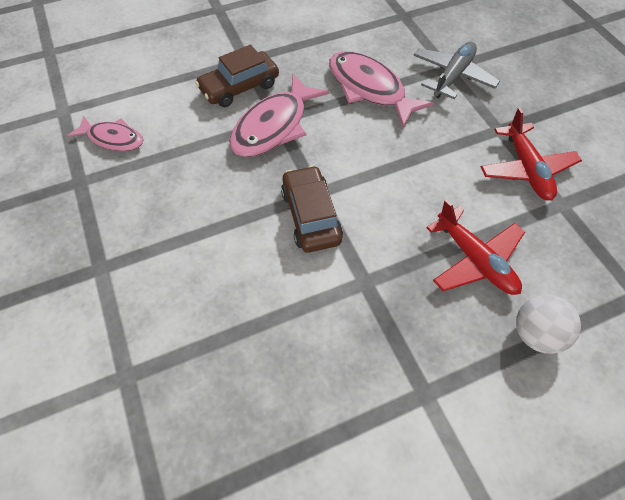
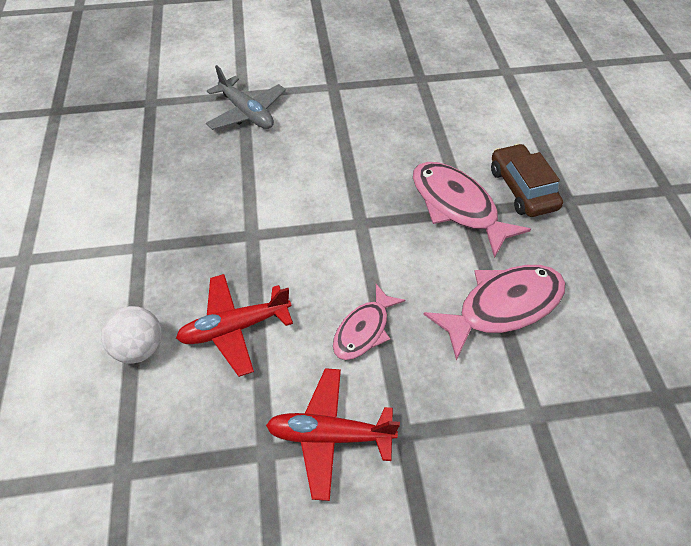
camera: 105 degrees right, 5 degrees down
(113, 139) = (464, 98): pink fish -> pink fish (364, 330)
(311, 216) = (335, 212): brown car -> none
(452, 76) = (515, 414): grey plane -> grey plane (247, 113)

